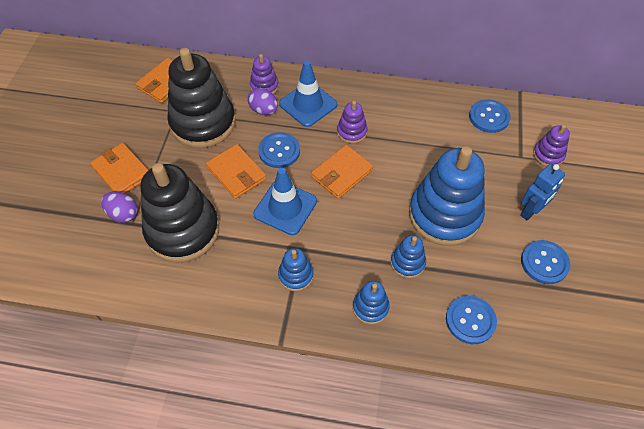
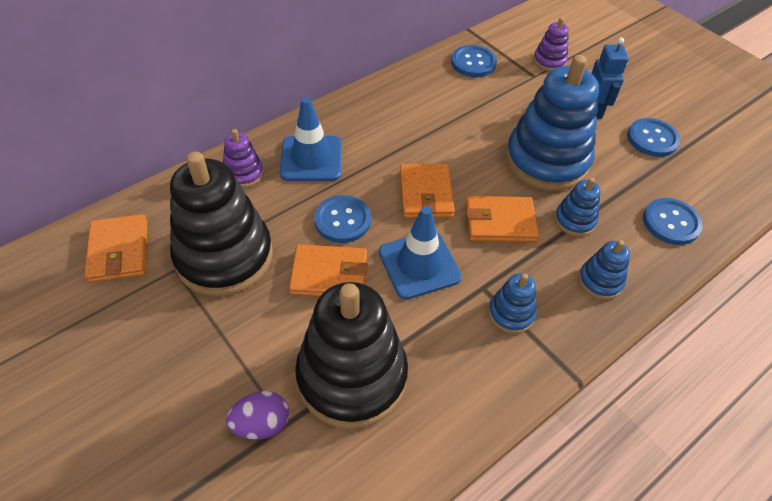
camera: 50 degrees left, 5 degrees down
(121, 171) = (195, 383): orange wallet -> orange wallet (500, 222)
(264, 110) = (274, 196): purple egg -> none
(352, 132) = (384, 153): purple stacking toy -> none

